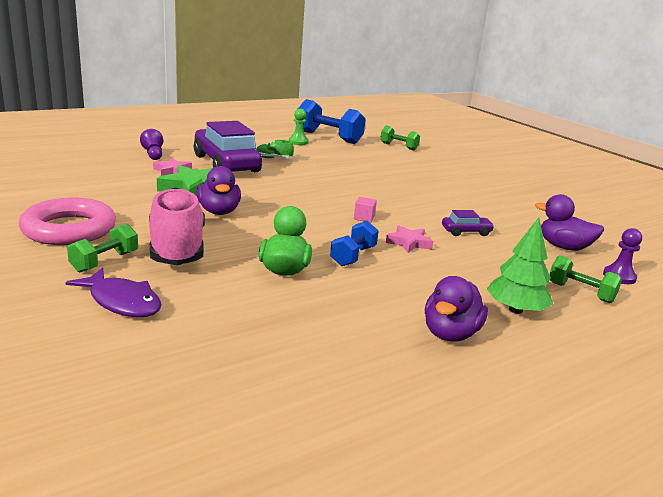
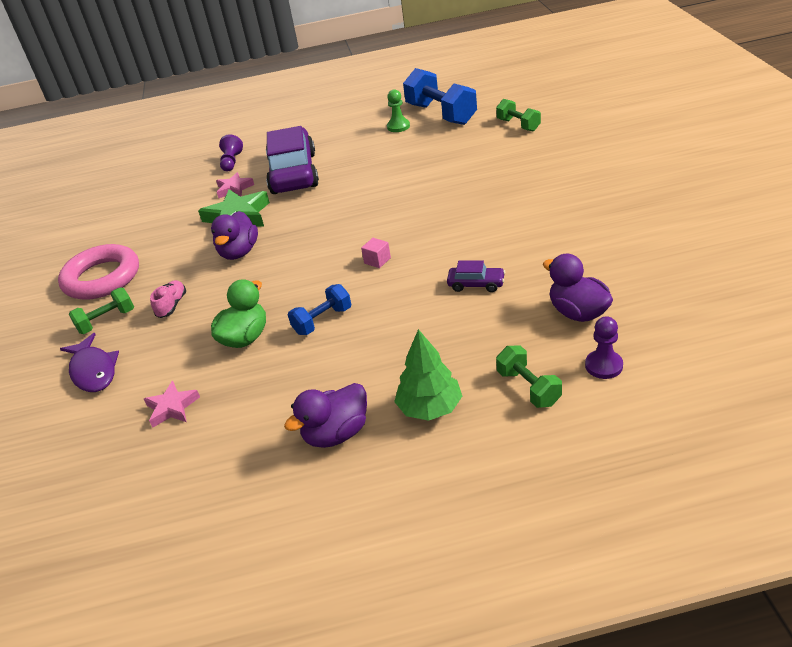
camera: 30 degrees right, 15 degrees up
(177, 248) = (172, 305): pink shoe -> pink shoe, size x0.44
(273, 158) = (349, 160): green shoe -> none
(409, 243) = (396, 301): pink star -> pink star (172, 407)

